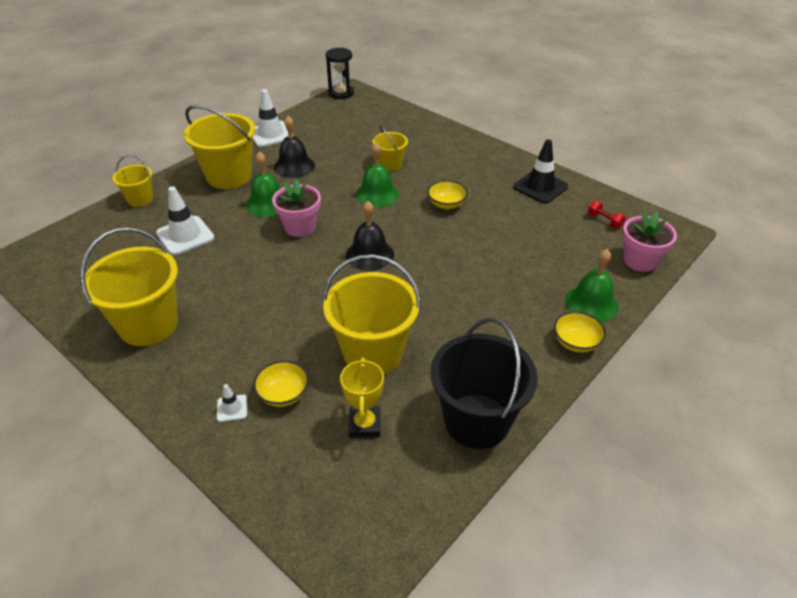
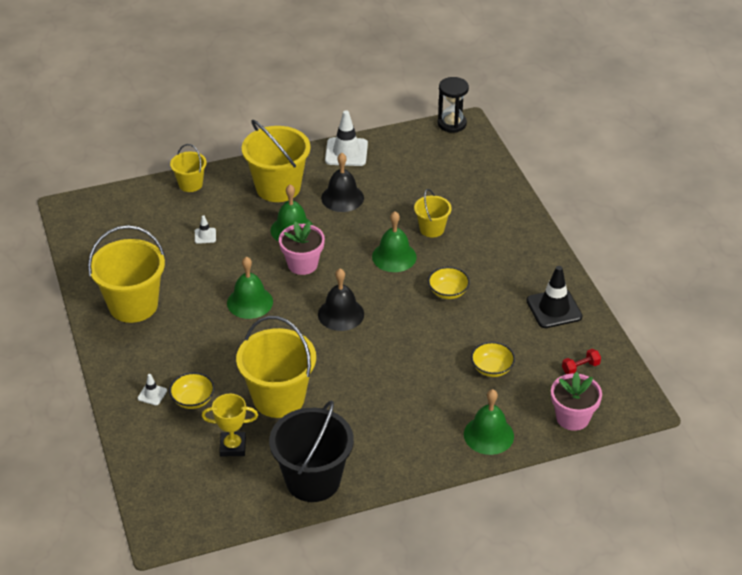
camera: 30 degrees right, 0 degrees up
(185, 236) = (205, 236): white traffic cone -> white traffic cone, size x0.49
(273, 276) = (250, 302): none -> green bell
(364, 425) = (233, 446): yellow trophy -> yellow trophy turned 60 degrees clockwise
(576, 342) = (443, 459): yellow bowl -> yellow bowl (492, 368)
(604, 221) = (580, 368): red dumbbell -> red dumbbell turned 75 degrees clockwise

